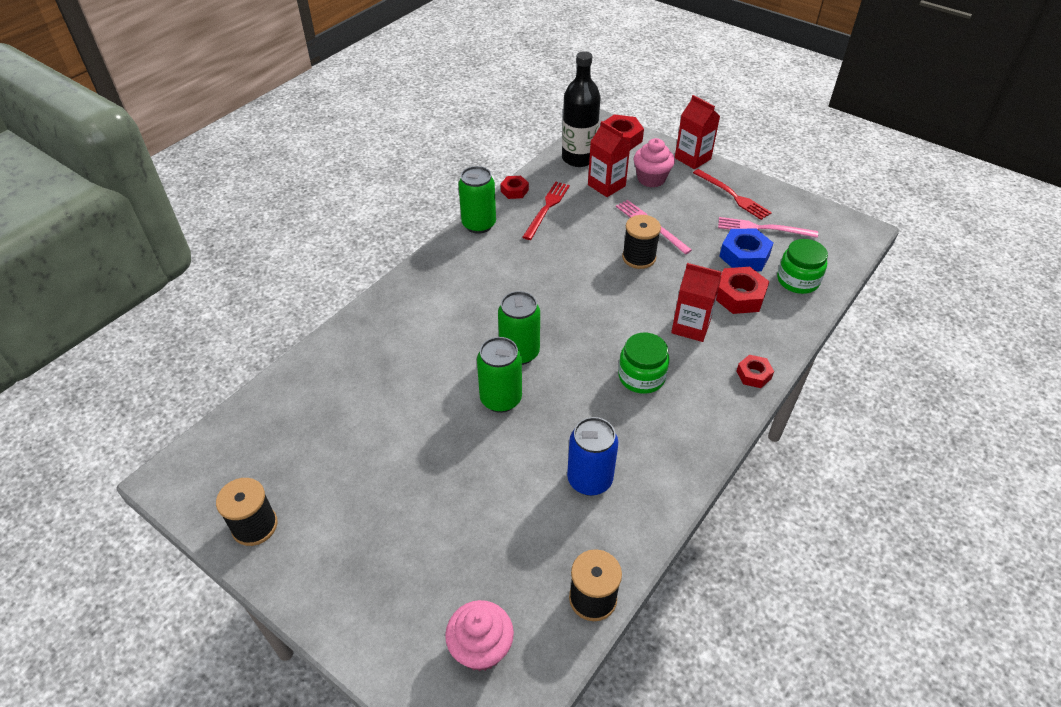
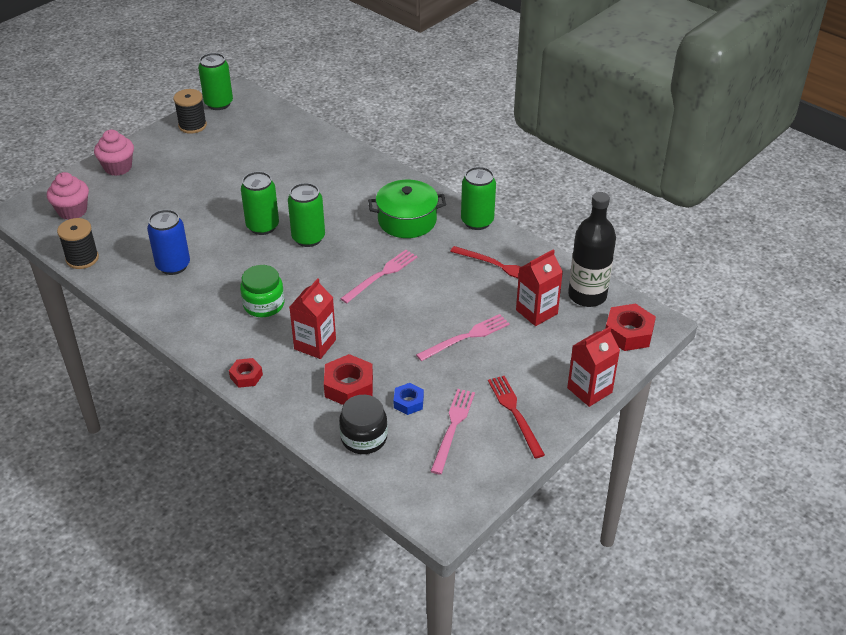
camera: 95 degrees right, 5 degrees down
(196, 501) = (218, 103): none -> green can
(480, 274) = (407, 220): none -> green pot
(514, 191) = (529, 246): red nut -> none
(574, 287) = (381, 275): none -> pink fork
(639, 257) = (416, 322): black spool -> none
(651, 179) = (548, 348): pink cupcake -> pink cupcake (118, 167)
(733, 195) = (515, 413): red fork -> red fork turned 105 degrees clockwise
(744, 256) = (408, 402): blue nut -> blue nut, size x0.60
(797, 280) = (364, 438): green jar -> black jar

